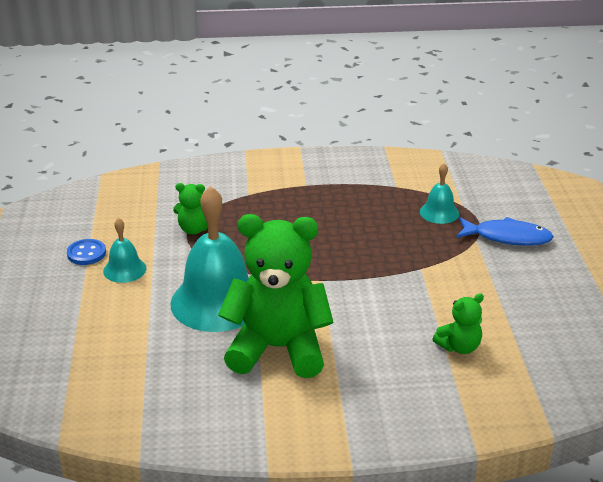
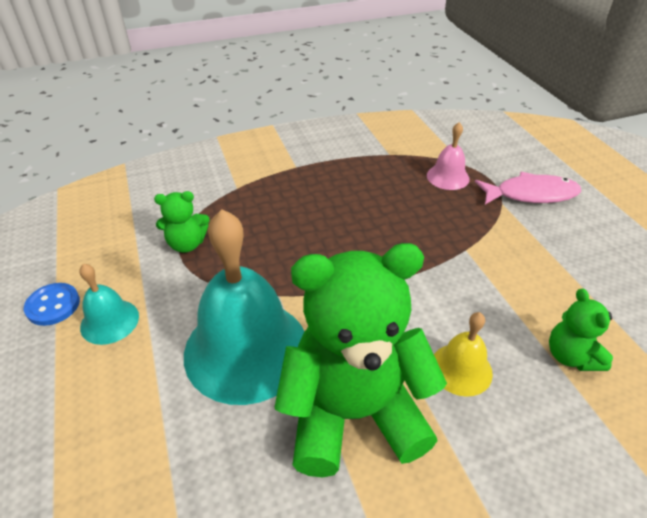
camera: 15 degrees left, 10 degrees up
(369, 339) = (461, 369): none -> yellow bell
(439, 212) = (448, 177): turquoise bell -> pink bell
(459, 347) = (571, 356): green teddy bear -> green teddy bear turned 120 degrees clockwise
(507, 237) = (531, 194): blue fish -> pink fish

